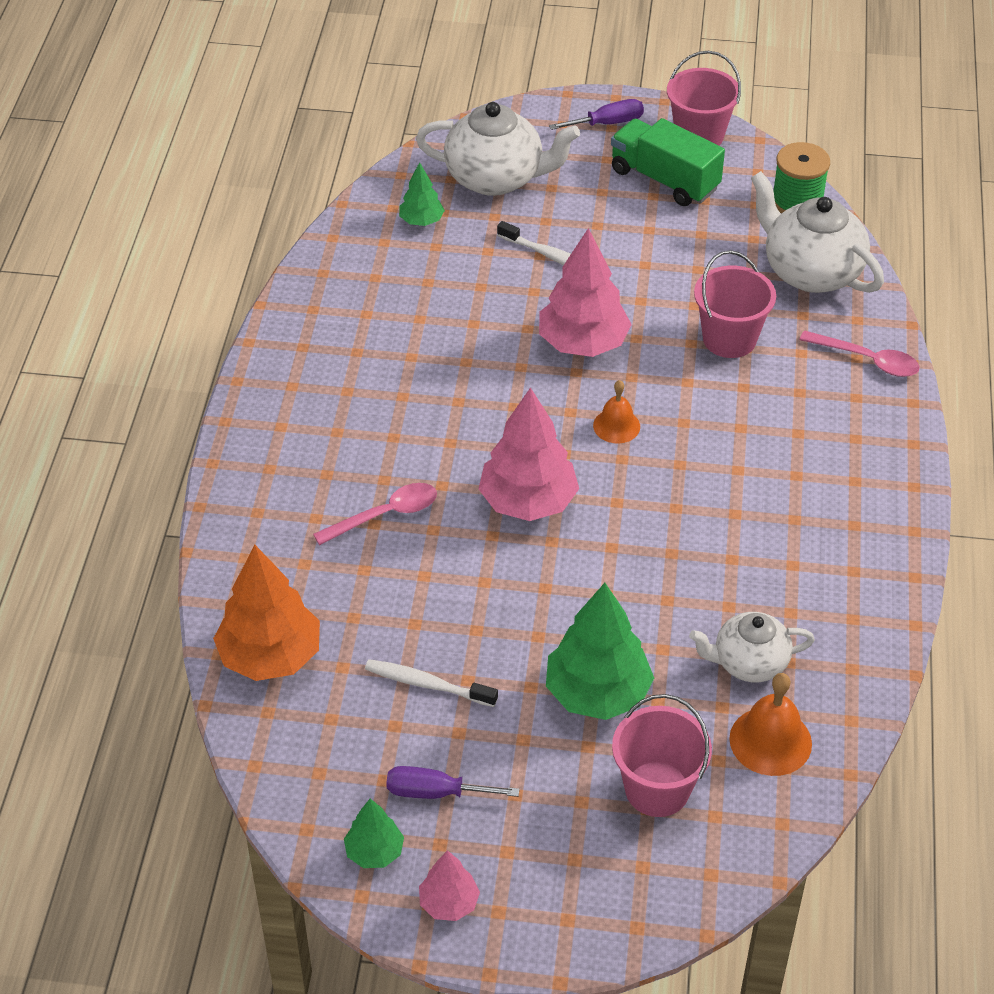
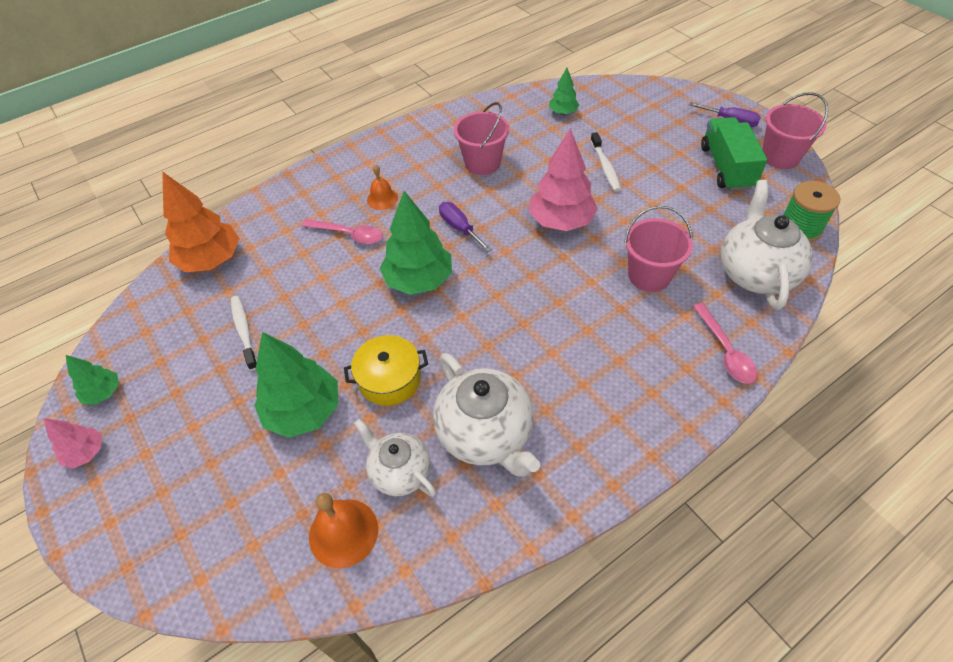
camera: 50 degrees right, 5 degrees up
(435, 792) = (167, 389): purple screwdriver -> purple screwdriver (459, 228)
(496, 178) = (629, 114): white teapot -> white teapot (486, 434)
(528, 502) = (419, 280): pink tree -> green tree
(616, 426) = (518, 276): orange bell -> orange bell (382, 199)
(633, 605) = (389, 379): none -> yellow pot
(657, 789) = (251, 496): pink bucket -> pink bucket (482, 163)

